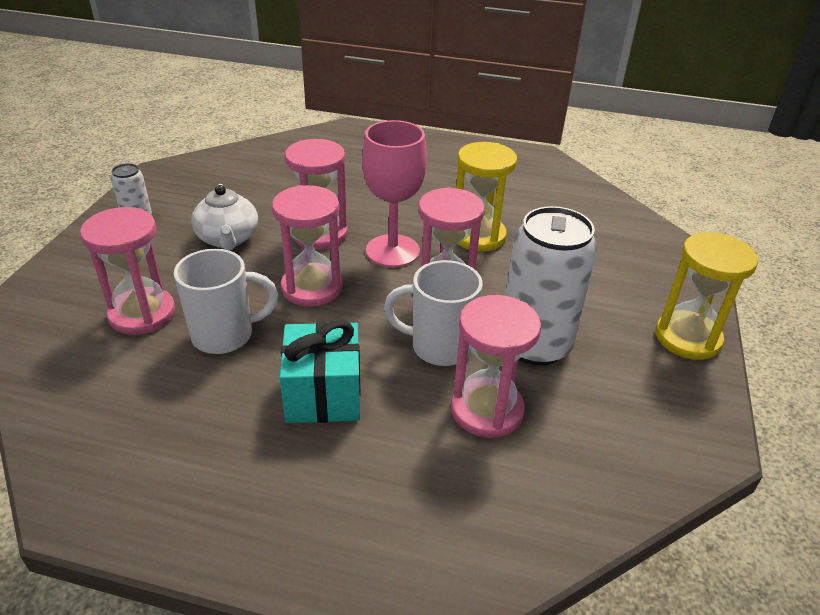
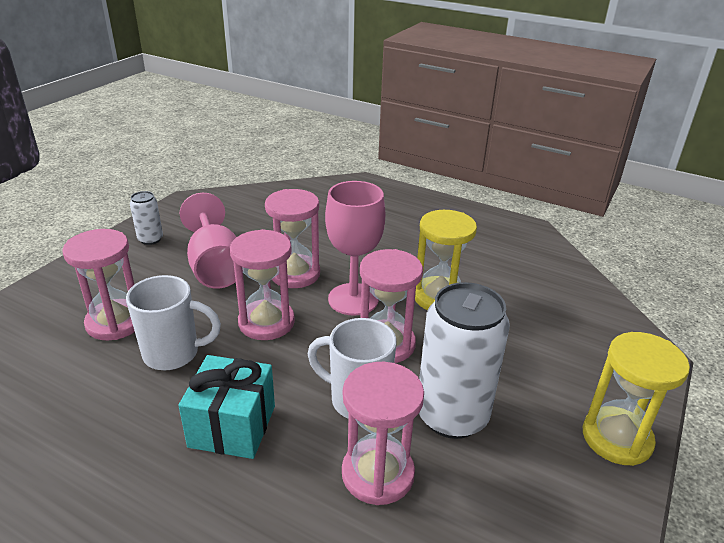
camera: 15 degrees right, 5 degrees down
(228, 239) = (215, 266): white teapot -> pink goblet

